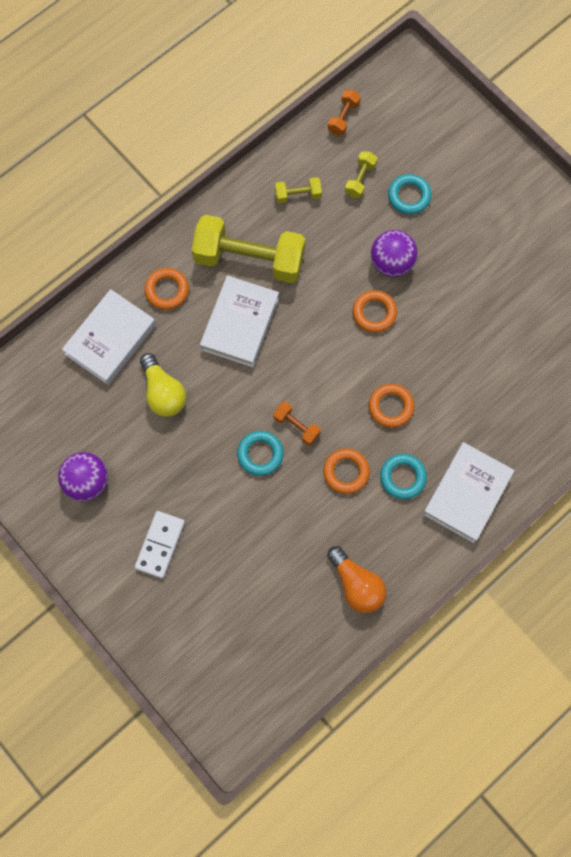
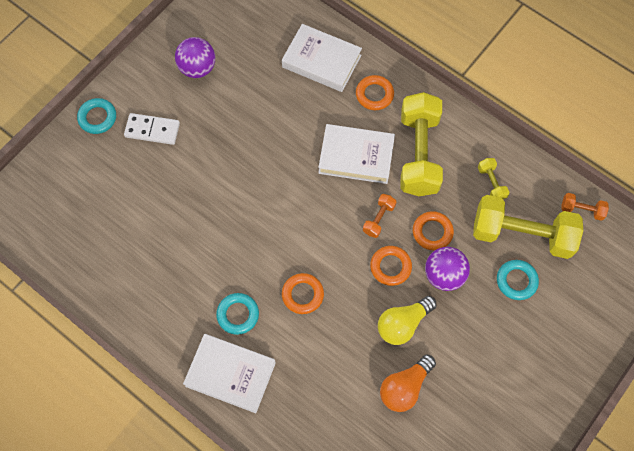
camera: 80 degrees right, 5 degrees down
(163, 393) = (282, 108): yellow light bulb -> yellow light bulb (403, 324)
(260, 454) = (241, 192): turquoise ring -> turquoise ring (97, 118)
(296, 426) = (271, 217): orange dumbbell -> orange dumbbell (378, 219)
(346, 472) = (235, 265): orange ring -> orange ring (432, 232)
(356, 585) = (135, 289): orange light bulb -> orange light bulb (404, 387)
(360, 179) = (522, 234): yellow dumbbell -> yellow dumbbell, size x2.31

